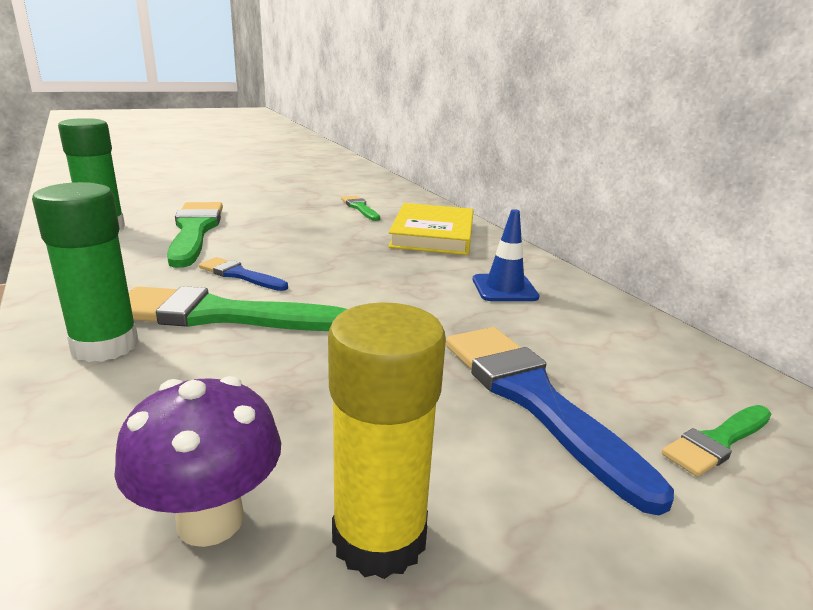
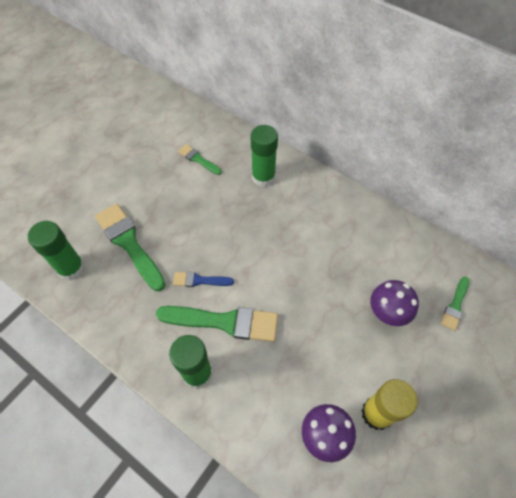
camera: 25 degrees left, 35 degrees up
(221, 315) = (224, 322): green brush -> green brush turned 150 degrees counterclockwise
(433, 234) = (263, 177): yellow book -> green glue stick
(504, 288) = (332, 225): blue traffic cone -> none
(534, 399) = (387, 313): blue brush -> purple mushroom

